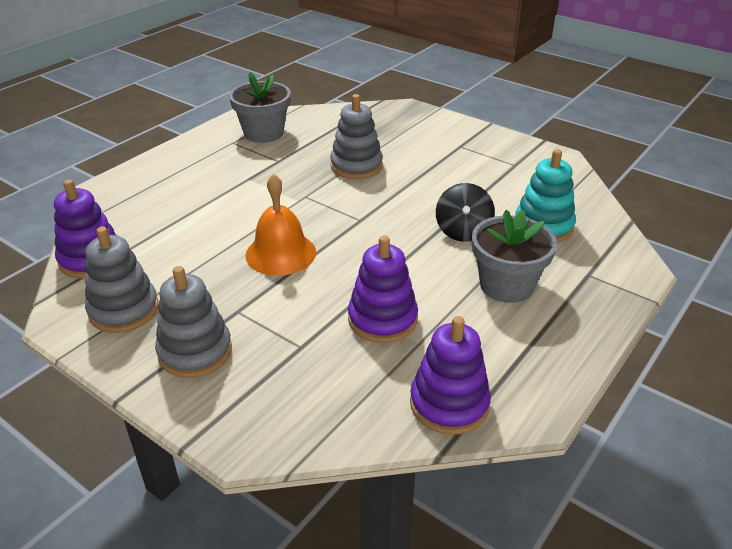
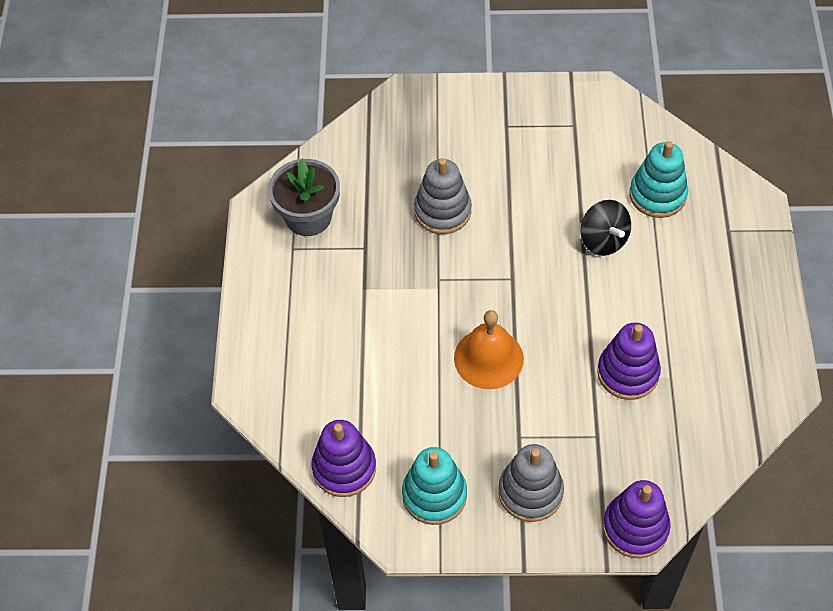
camera: 35 degrees left, 20 degrees up
(124, 310) = (434, 495): grey stacking toy -> turquoise stacking toy
(449, 404) = (733, 415): purple stacking toy -> purple stacking toy (635, 527)
(506, 285) = (682, 280): grey flower pot -> none

